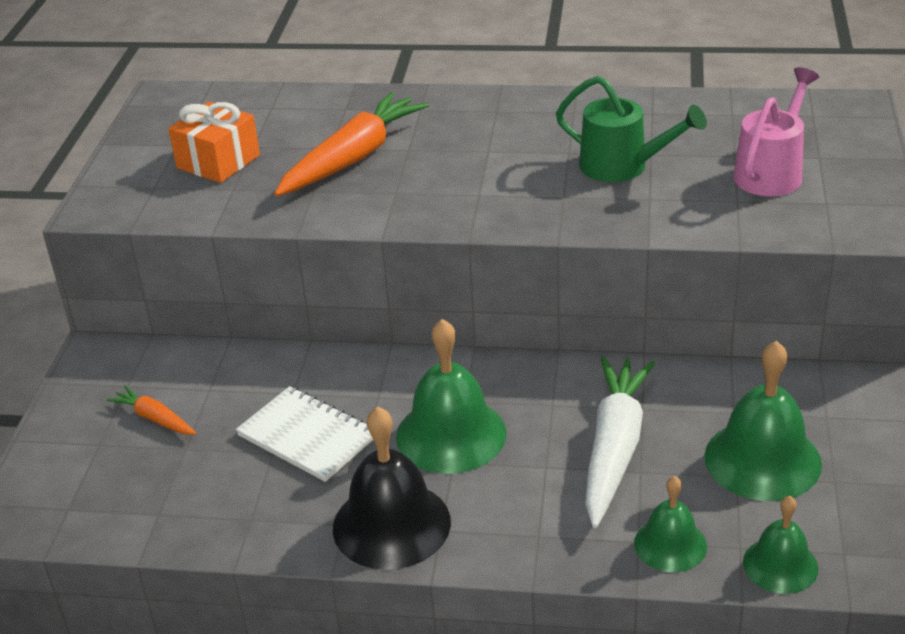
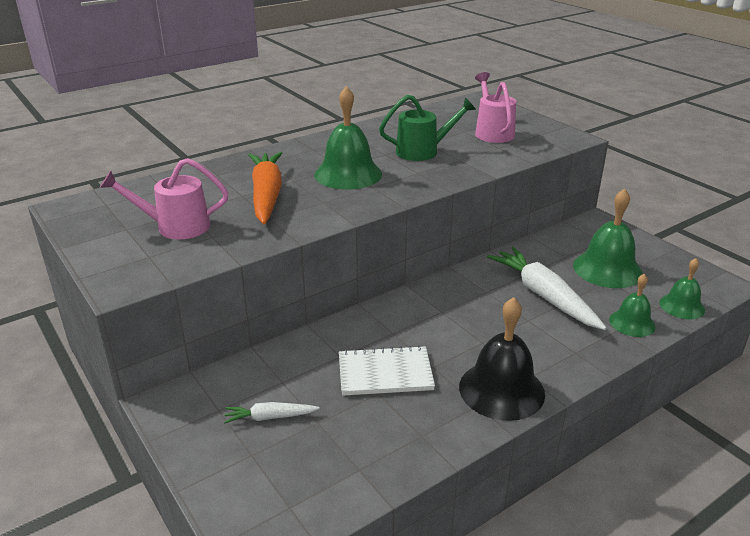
camera: 45 degrees left, 5 degrees down
(154, 418) = (269, 417): orange carrot -> white carrot
(218, 161) = (175, 227): orange gift -> pink watering can
(451, 434) = (461, 330): green bell -> green bell (348, 174)

